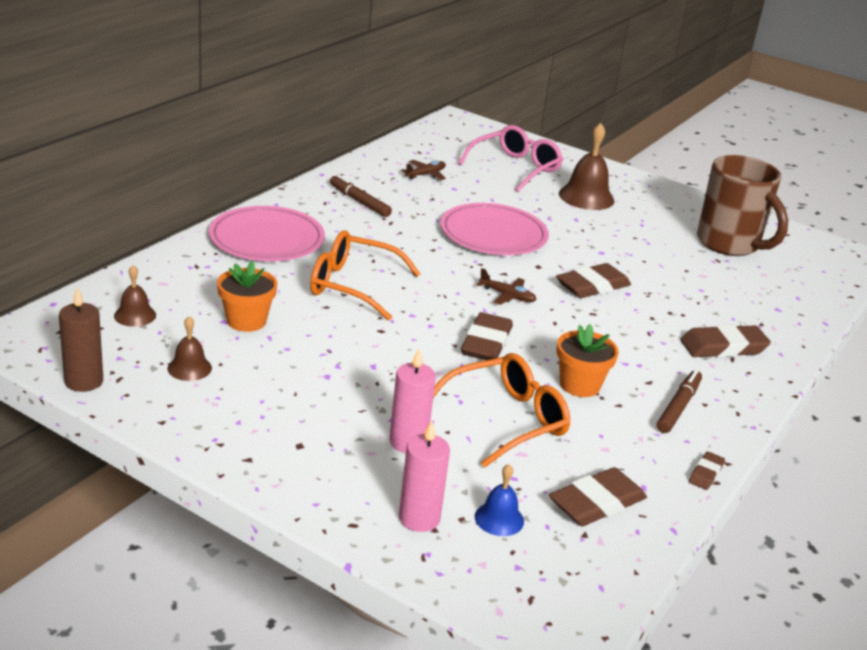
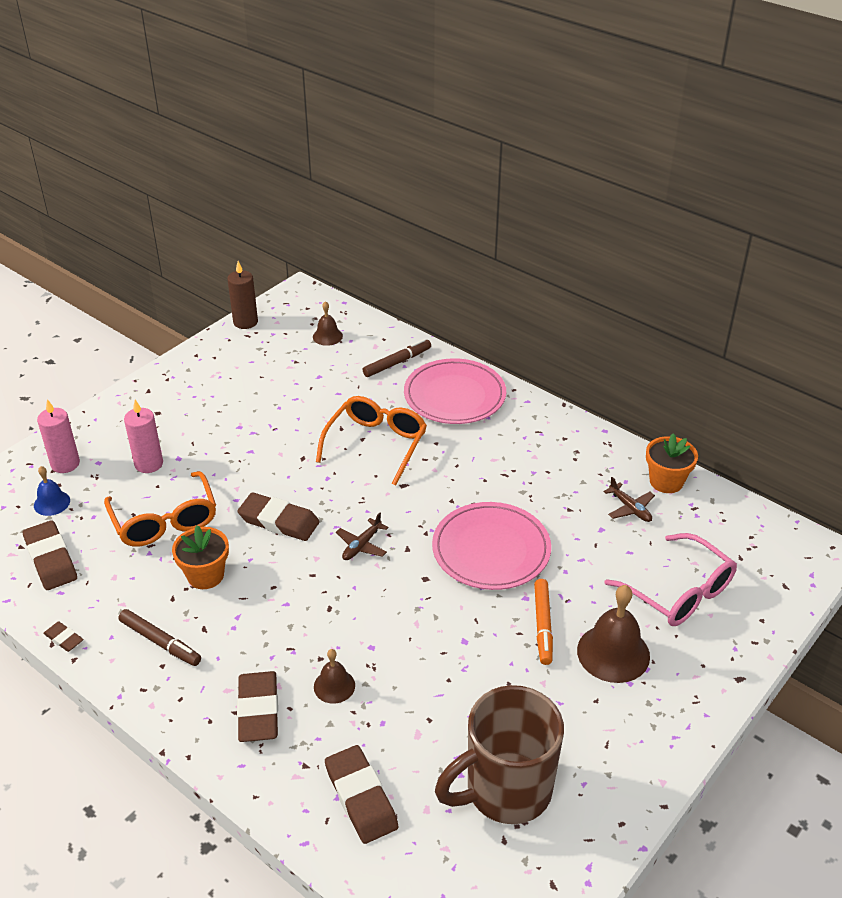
camera: 100 degrees right, 10 degrees up
(189, 368) = (256, 363): brown bell -> brown bell (334, 686)
(246, 321) = (318, 387): orange flower pot -> orange flower pot (666, 481)
(359, 201) = (546, 454): brown marker -> brown marker (397, 362)
(571, 220) = (543, 625): none -> orange marker
(592, 286) = (384, 618): brown eraser -> brown eraser (361, 797)

